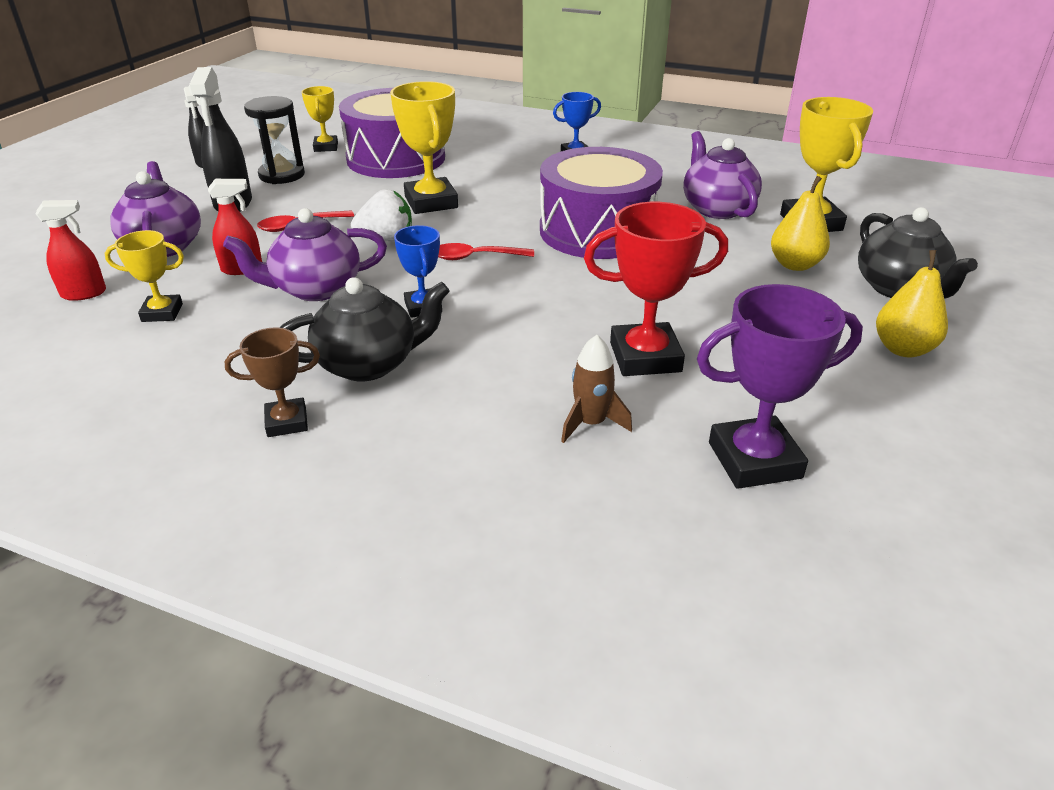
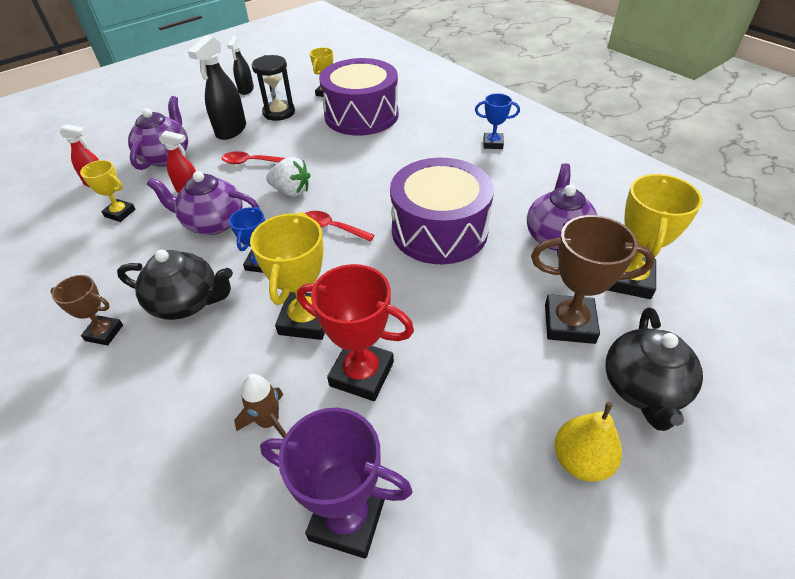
camera: 30 degrees right, 10 degrees up
(431, 202) = (348, 164): yellow trophy -> yellow trophy (306, 320)
(795, 265) = (569, 323): yellow pear -> brown trophy

